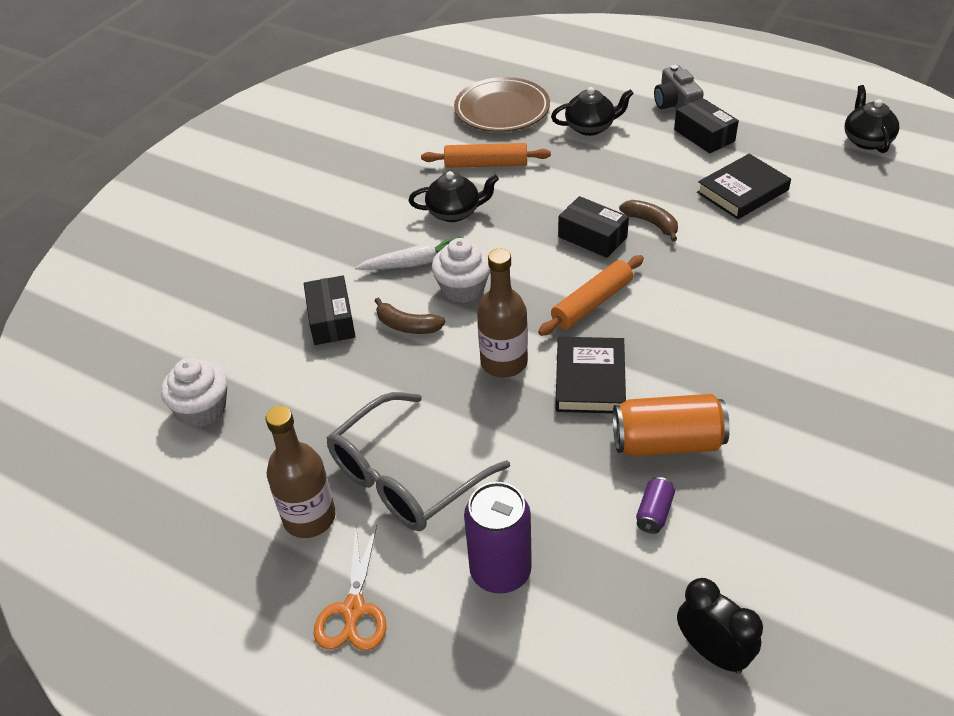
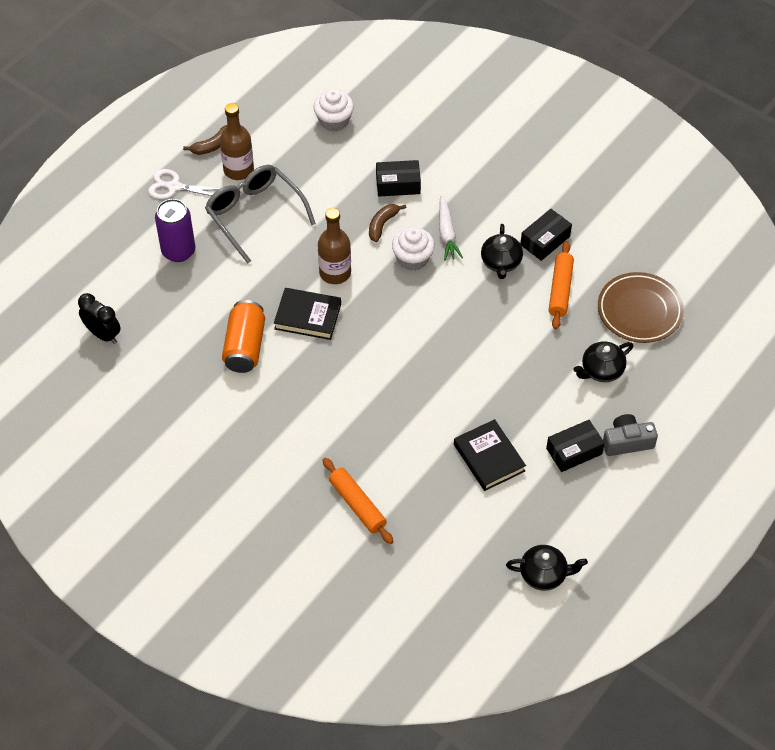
camera: 95 degrees right, 10 degrees up
(353, 610) = (174, 187): orange scissors -> white scissors
(591, 127) = (601, 370): black teapot -> black teapot turned 60 degrees clockwise
(592, 237) = (452, 344): black box -> black box (545, 240)
(592, 303) = (380, 331): orange rolling pin -> orange rolling pin (357, 505)
(651, 223) = (461, 386): brown banana -> brown banana (212, 146)
(654, 512) = (196, 328): purple can -> none
(712, 652) = (103, 334): black clock -> black clock turned 105 degrees counterclockwise

